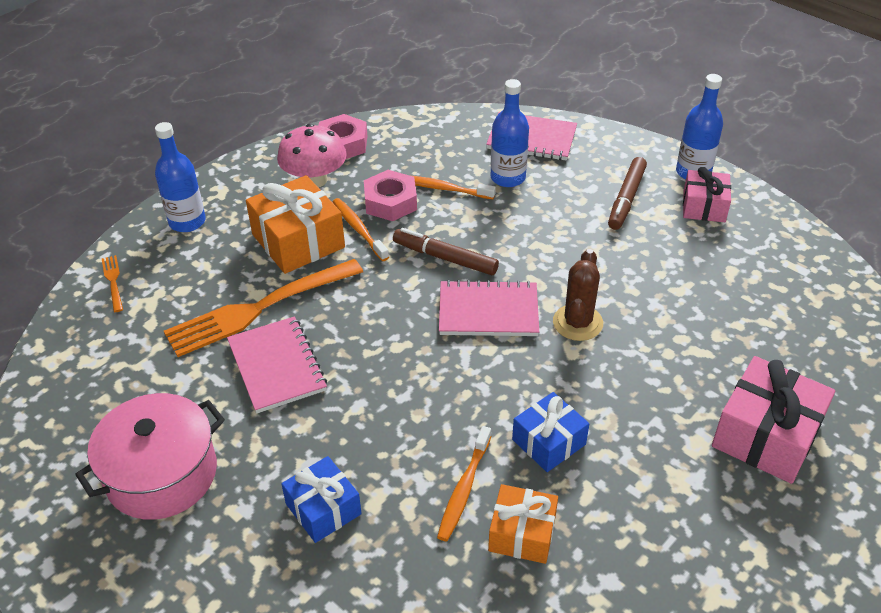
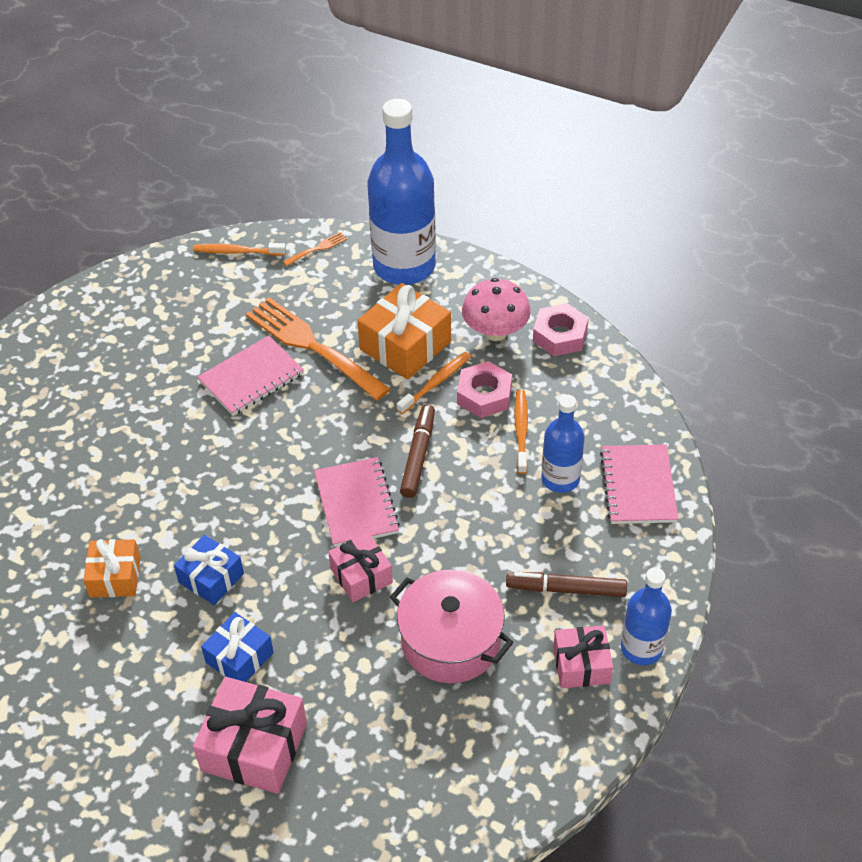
camera: 75 degrees right, 5 degrees up
(162, 474) = (132, 347): pink pot -> pink pot (450, 641)
(187, 222) = (404, 266): blue bottle -> blue bottle, size x1.85
(323, 509) = (117, 448): blue gift -> blue gift (239, 657)
(464, 489) = (151, 530): orange toothbrush -> orange toothbrush (237, 252)
(577, 323) = (361, 575): brown cactus -> pink gift

